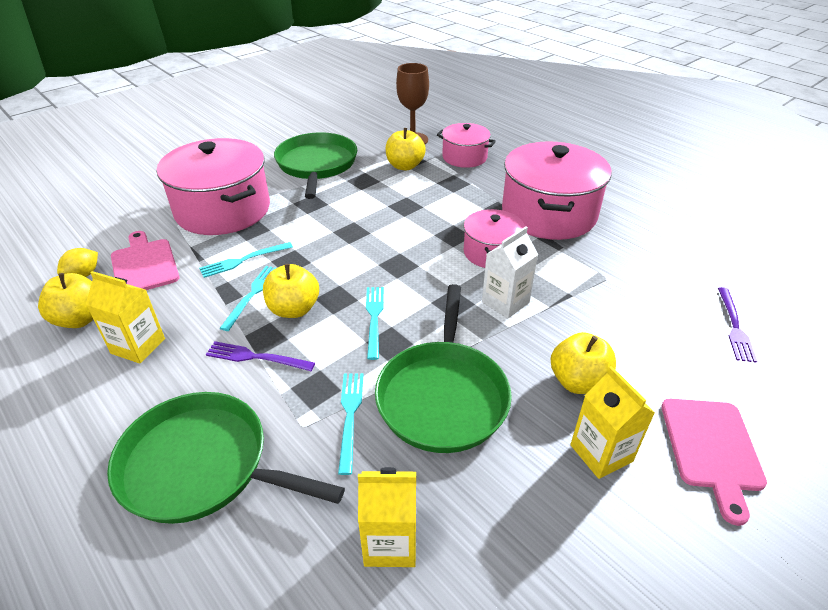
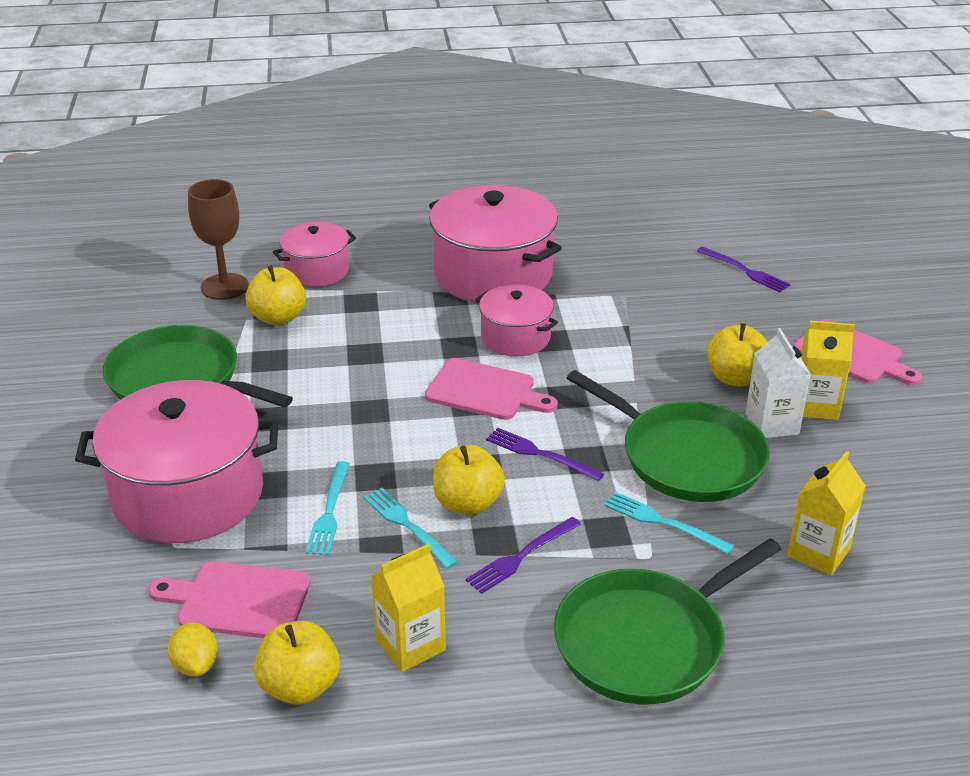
camera: 55 degrees left, 5 degrees down
(374, 318) = (540, 454): turquoise fork -> purple fork
(418, 265) = (485, 391): none -> pink cutting board
(505, 302) = (599, 365): white carton -> white carton (772, 424)

